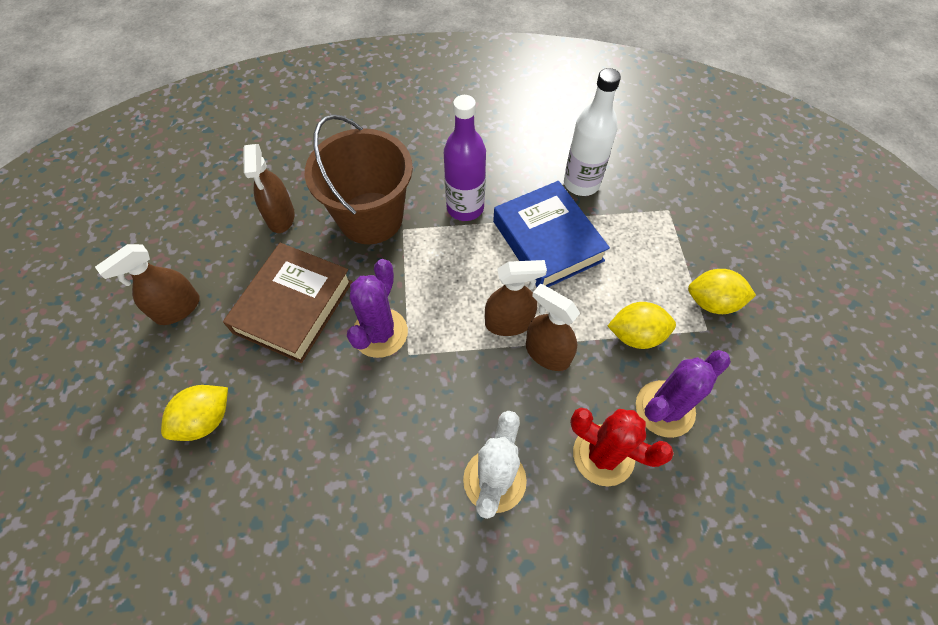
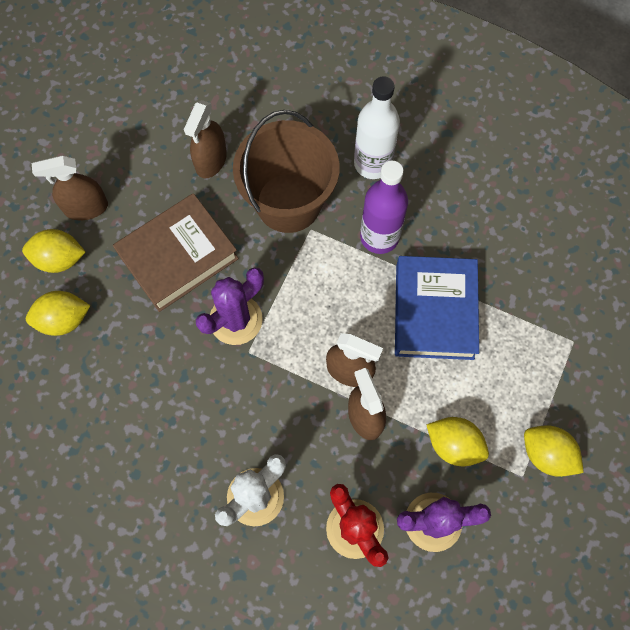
camera: 30 degrees right, 10 degrees up
(172, 366) = (59, 259): none -> yellow lemon
(581, 183) = (506, 268): white bottle -> white bottle (372, 163)

